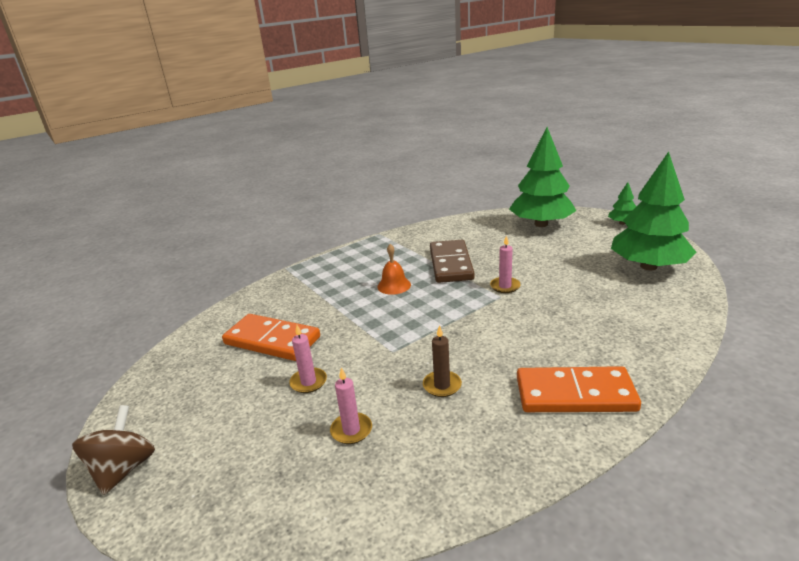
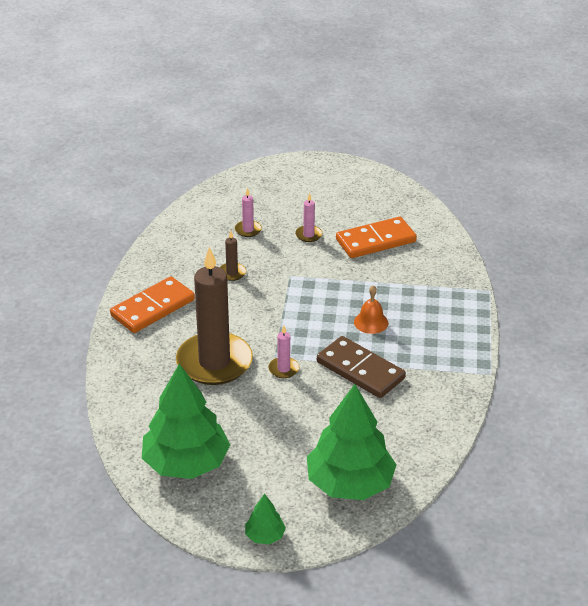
camera: 130 degrees right, 10 degrees up
(124, 469) = (323, 166): brown spinning top -> none
(558, 314) = (214, 362): none -> brown candle

